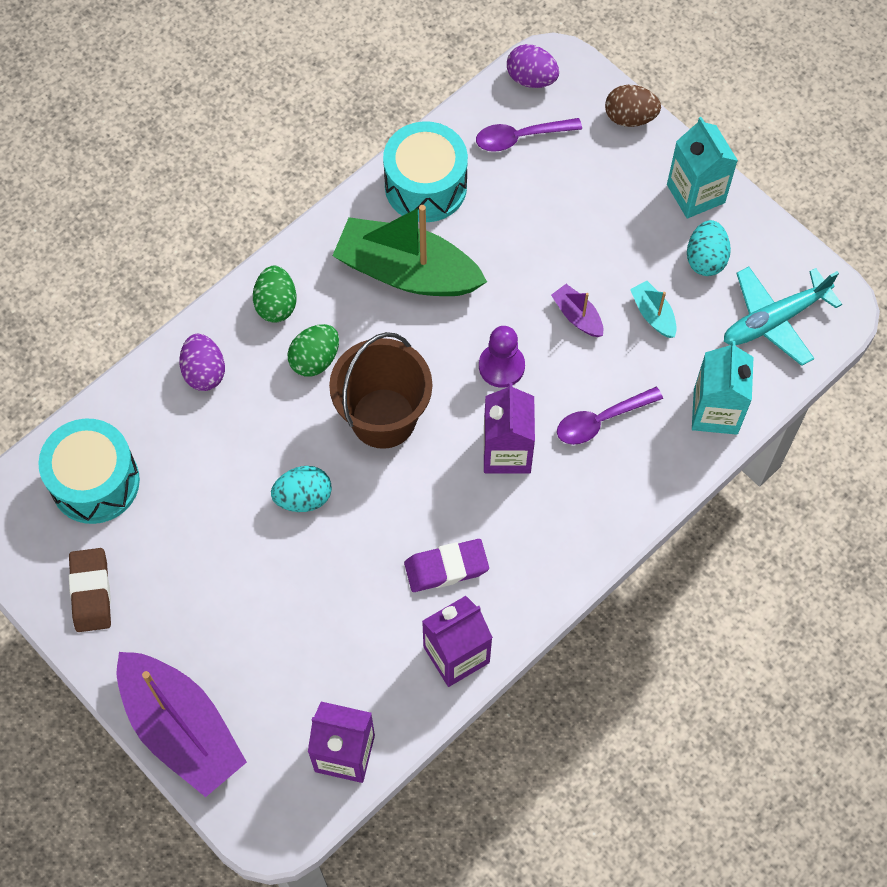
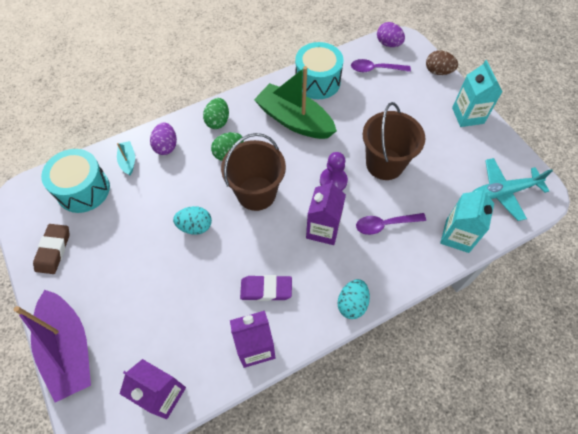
camera: 15 degrees right, 5 degrees down
(577, 316) = (384, 164): purple boat -> brown bucket
(653, 314) = (430, 173): turquoise boat -> turquoise boat (128, 161)
(705, 259) = (467, 150): turquoise egg -> turquoise egg (352, 304)

